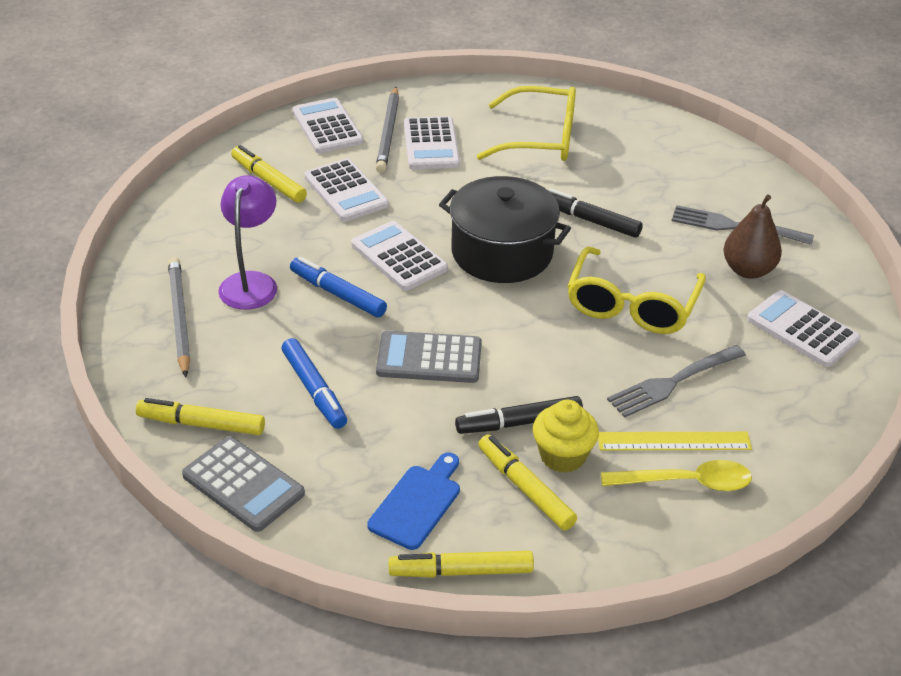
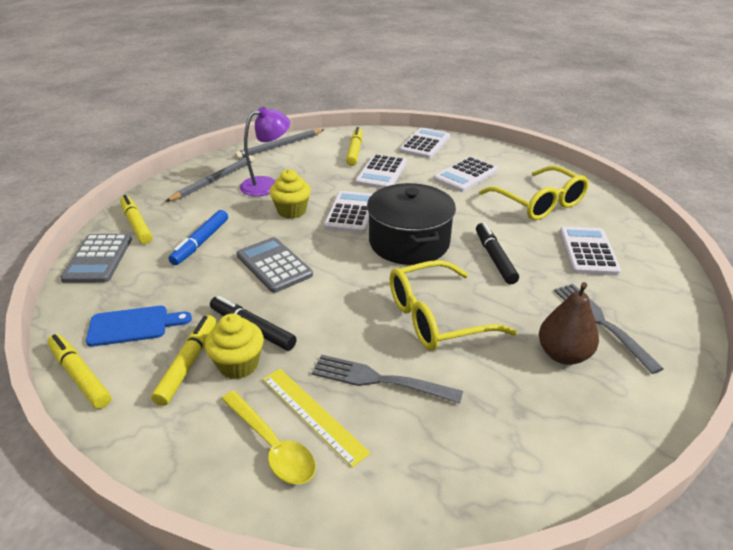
camera: 50 degrees right, 5 degrees down
(338, 294) = (292, 211): blue marker -> yellow cupcake
(388, 132) = (452, 160): grey pencil -> grey pencil (280, 146)
(802, 330) = (541, 423): white calculator -> white calculator (588, 252)

